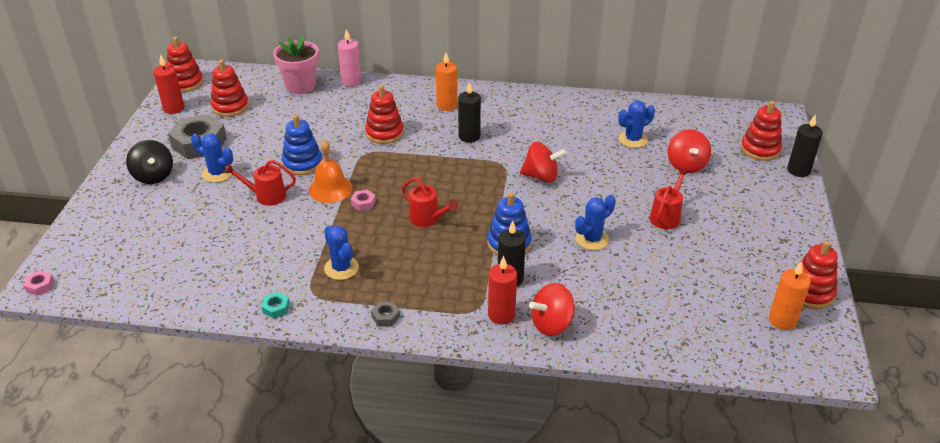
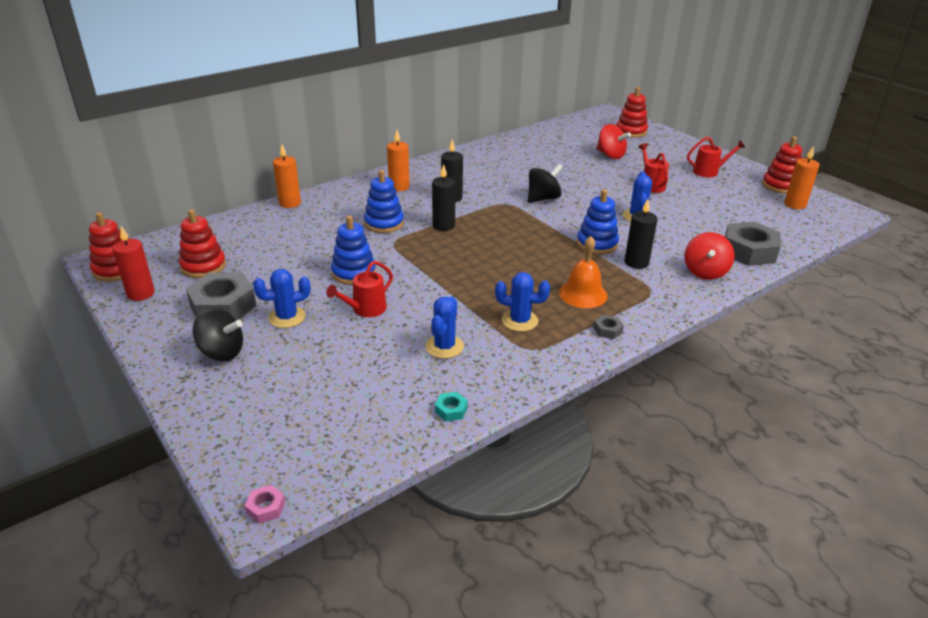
camera: 45 degrees left, 5 degrees down
(276, 308) = (523, 375): turquoise nut -> turquoise nut (451, 410)
(300, 86) = (247, 224): pink flower pot -> none
(330, 189) = (411, 277): orange bell -> orange bell (583, 294)
(351, 81) = (290, 203): pink candle -> orange candle
(363, 203) = (454, 273): pink nut -> none
(384, 133) = (384, 223): red stacking toy -> blue stacking toy
(427, 219) = (519, 258): red watering can -> red watering can (709, 171)
(501, 315) = (670, 284): red candle -> none
(541, 176) = (543, 198): red spinning top -> black spinning top
(632, 332) = (749, 251): none -> grey nut
(633, 139) = (557, 155): blue cactus -> blue cactus (444, 347)
(798, 170) = (667, 133): black candle -> black candle (443, 225)

